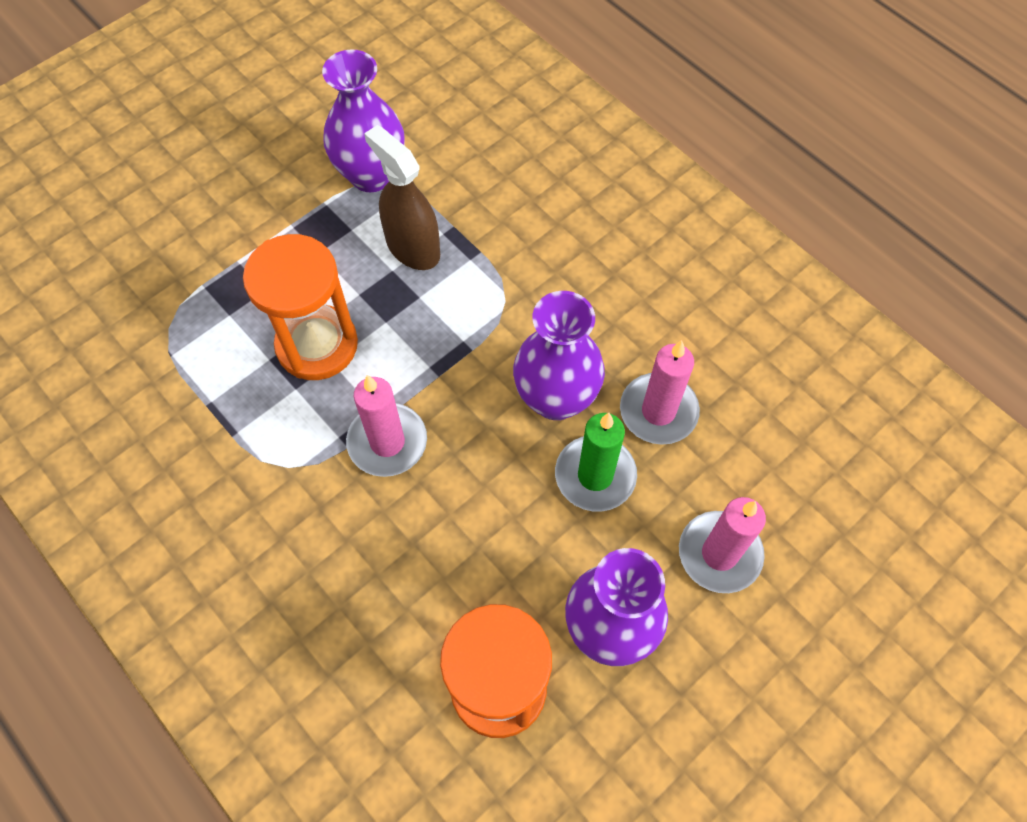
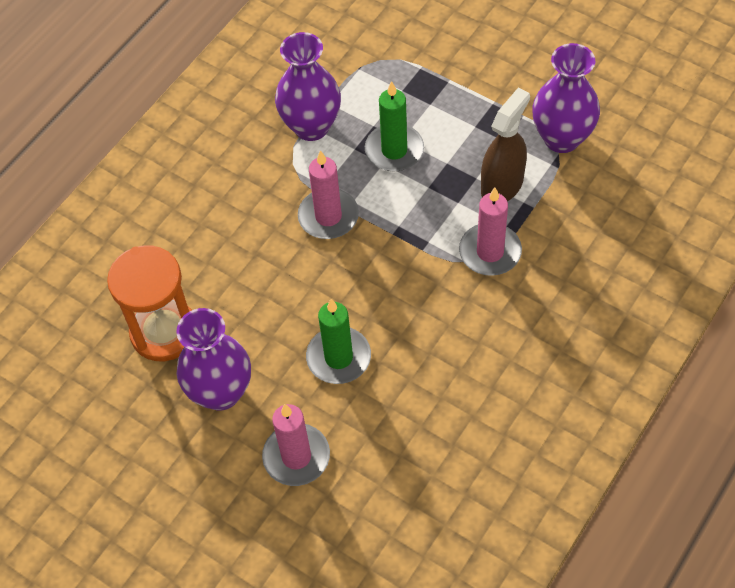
camera: 80 degrees right, 5 degrees down
(317, 345) = (394, 150): orange hourglass -> green candle
(556, 398) = (397, 316): purple vase -> purple vase (311, 126)
(658, 411) = (407, 391): pink candle -> pink candle (490, 252)

